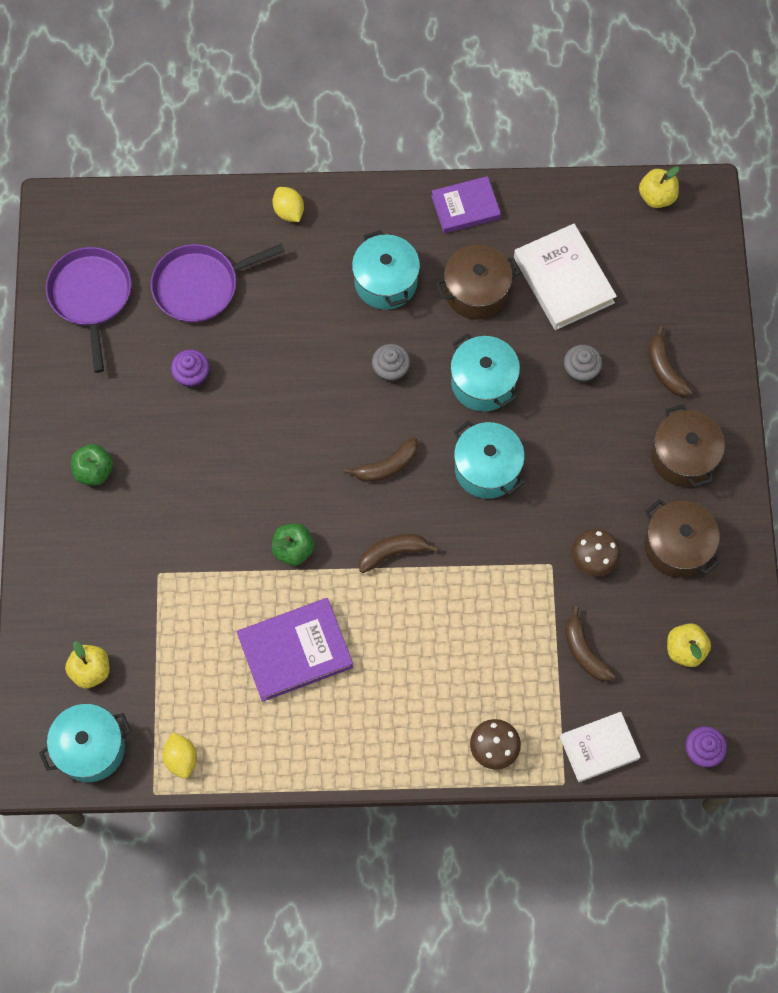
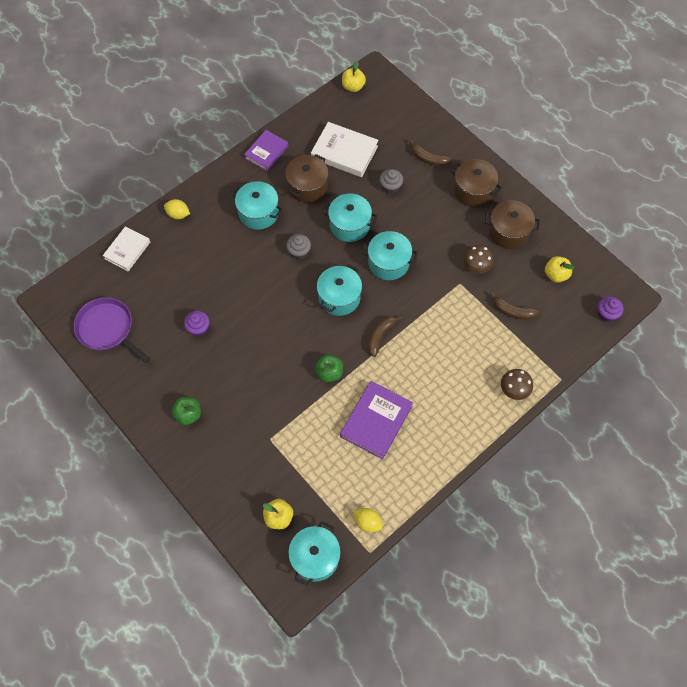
camera: 40 degrees left, 5 degrees down
(200, 285) = (163, 282): purple pan -> none
(387, 466) = (339, 297): brown banana -> turquoise pot
(599, 748) = (561, 350): white book -> white book (127, 250)

